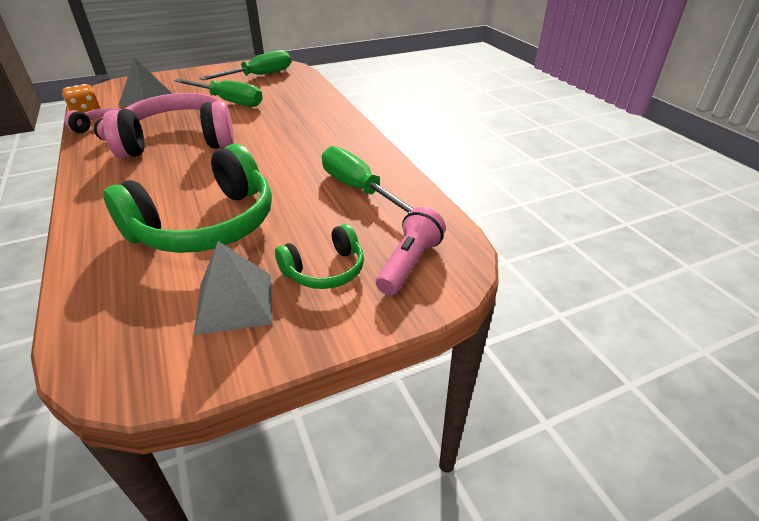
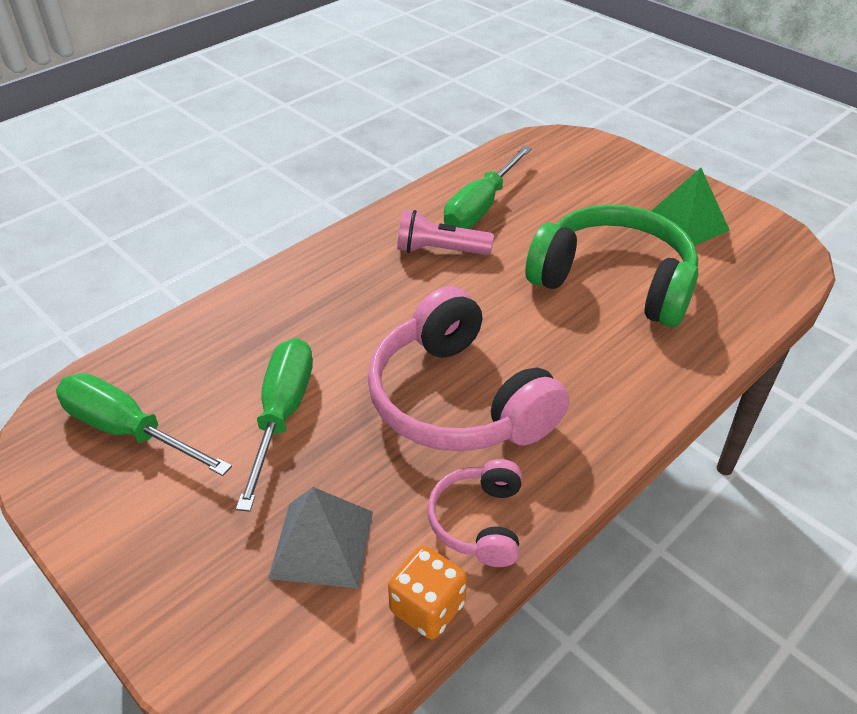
camera: 110 degrees left, 5 degrees up
(235, 303) = (685, 224): grey pyramid -> green pyramid
(325, 270) = (613, 194): green headphones -> none
(409, 264) = (572, 158): pink flashlight -> pink flashlight (440, 250)

